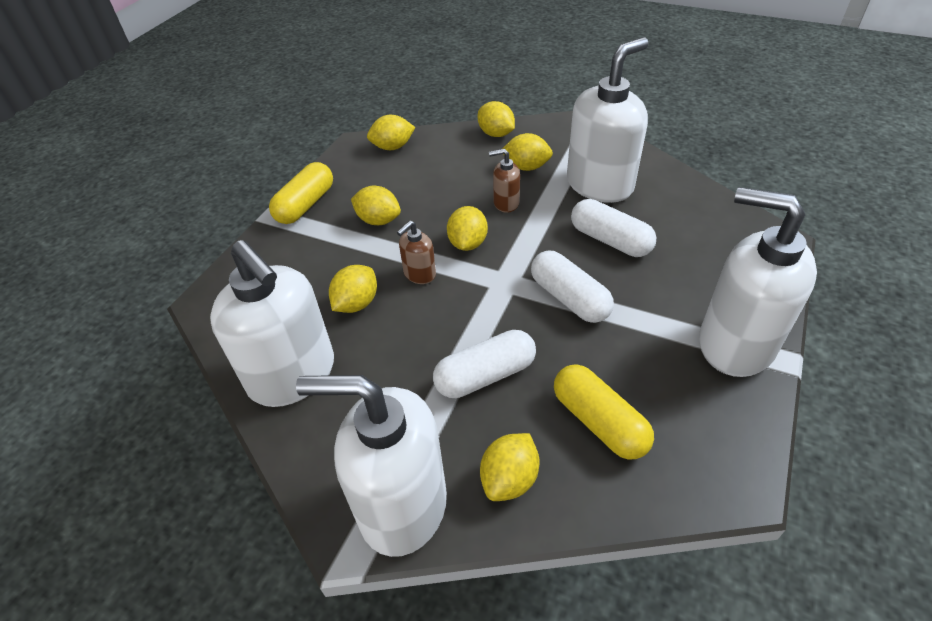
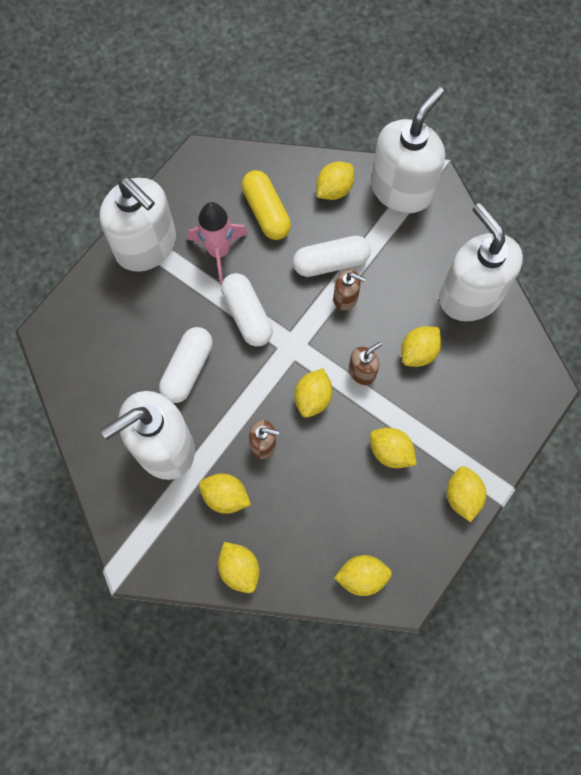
camera: 170 degrees left, 25 degrees up
(305, 205) = (462, 496): yellow capsule -> yellow lemon
(401, 505) = (401, 189): white soap dispenser -> white soap dispenser turned 75 degrees counterclockwise
(455, 339) = (346, 298): none -> brown soap dispenser
(610, 240) = (187, 369): white capsule -> white capsule turned 60 degrees clockwise
(638, 357) = (219, 251): none -> pink rocket

